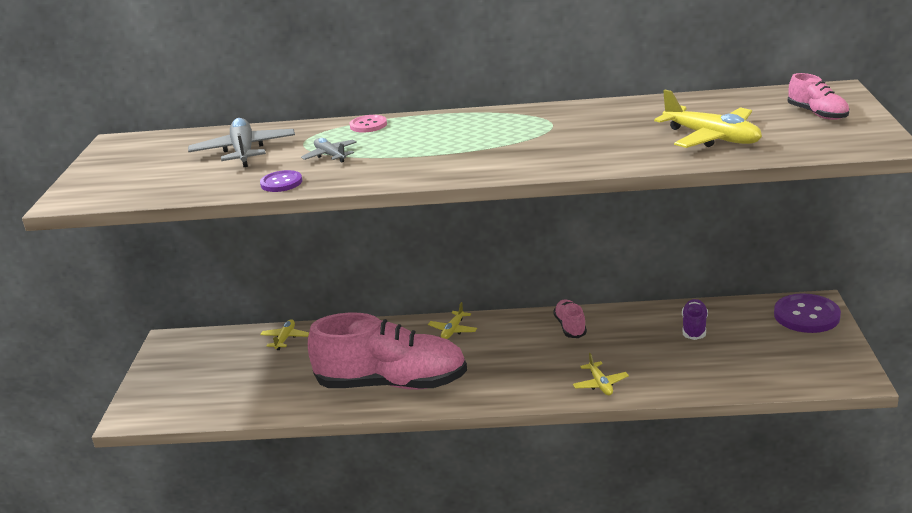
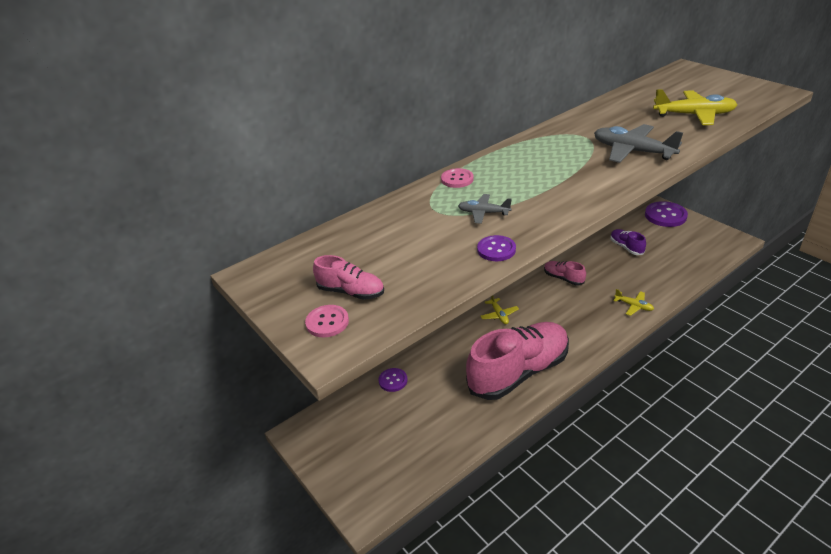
camera: 40 degrees left, 10 degrees up
(96, 185) = (327, 322): none -> pink button
(244, 151) = (402, 237): grey plane -> grey plane (632, 151)
(285, 339) = (393, 380): yellow plane -> purple button
(817, 114) = (711, 84): pink shoe -> pink shoe (351, 292)

